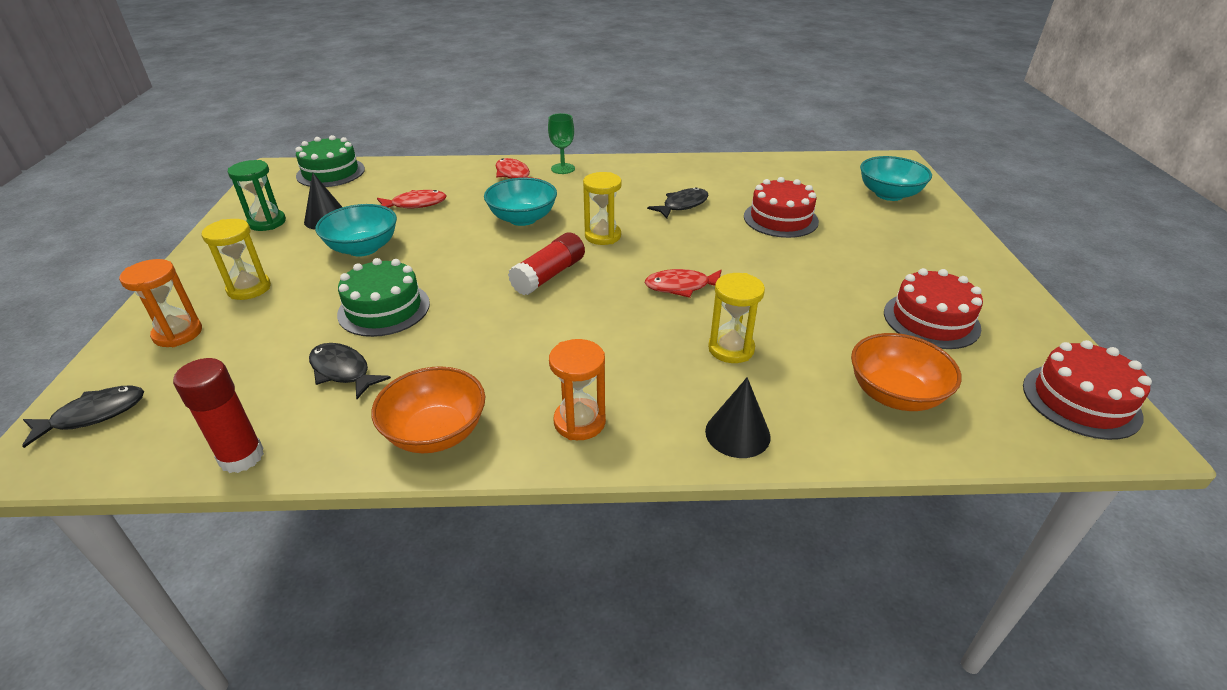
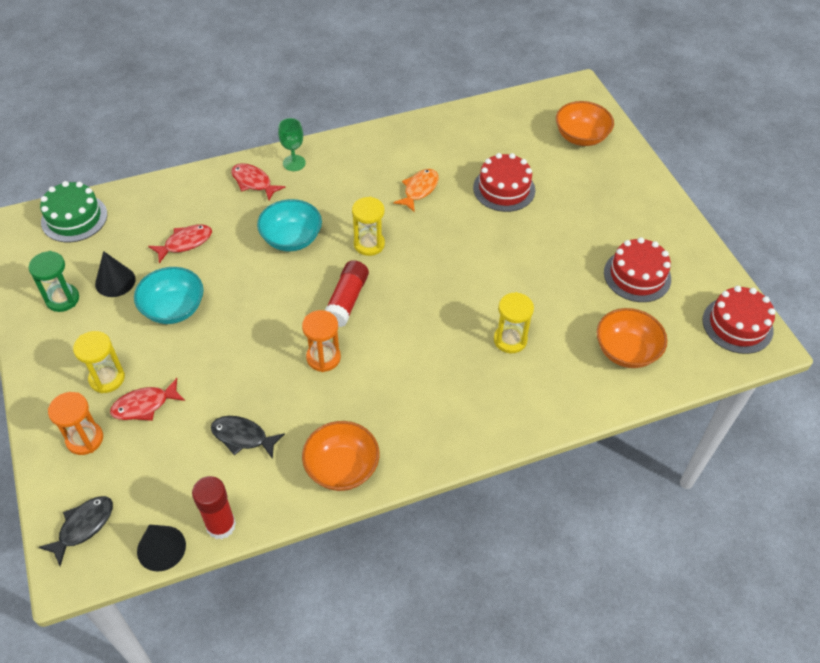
camera: 20 degrees left, 15 degrees up
(384, 309) = (235, 370): green cake -> none
(579, 422) = (433, 431): orange hourglass -> orange hourglass (323, 358)
(681, 287) = (453, 287): red fish -> red fish (144, 405)
(682, 205) = (419, 190): black fish -> orange fish
(737, 433) = (537, 411): black cone -> black cone (161, 548)
(889, 194) = (581, 137): turquoise bowl -> orange bowl

